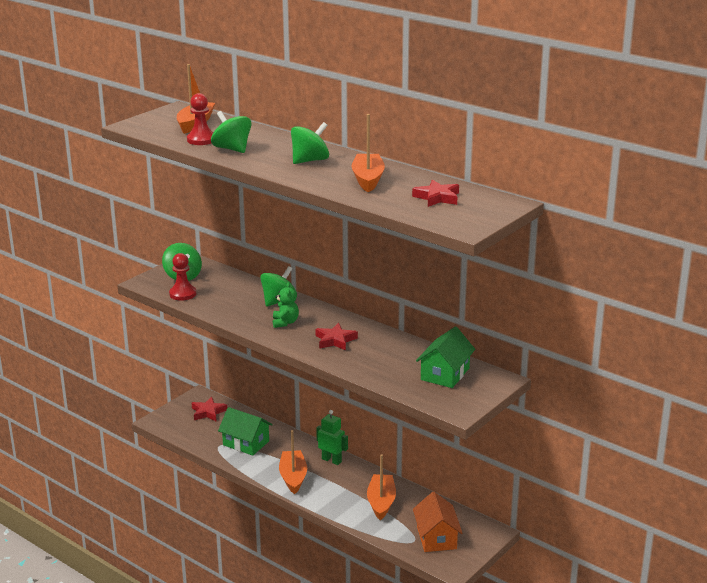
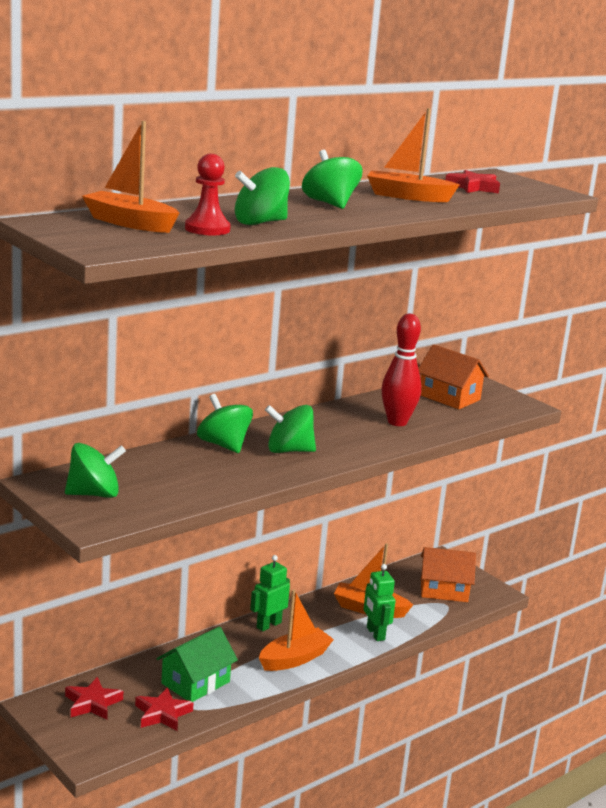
camera: 80 degrees left, 5 degrees down
(183, 294) = (157, 501): red pawn -> none
(285, 322) = (289, 451): green teddy bear -> green spinning top
(293, 477) = (294, 659): orange boat -> orange boat turned 135 degrees clockwise
(335, 340) = (350, 432): red star -> red star (162, 714)
(346, 509) = (375, 634): none -> green robot
(370, 356) = (397, 422): none -> red bowling pin
(445, 374) = (449, 397): green house -> orange house

